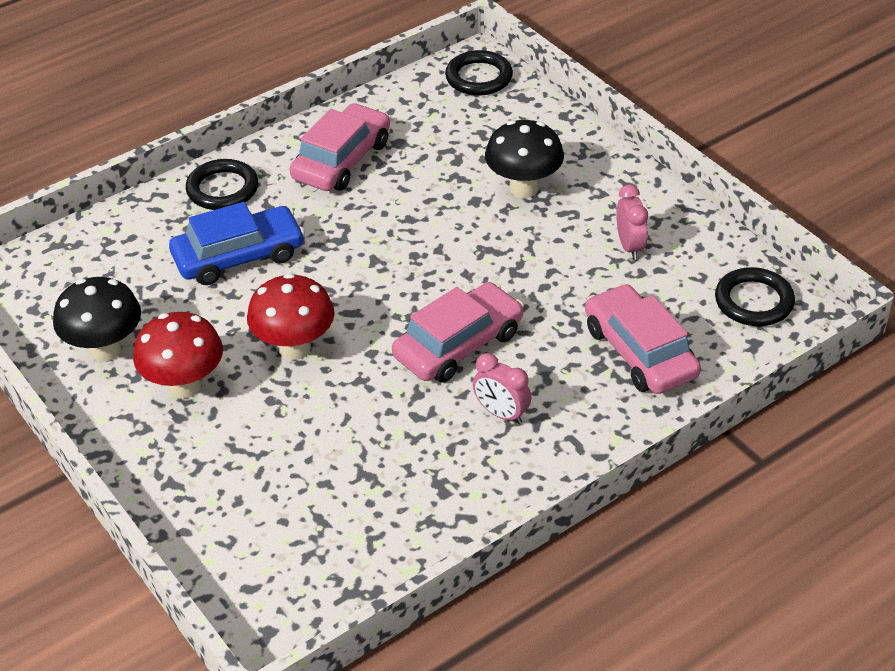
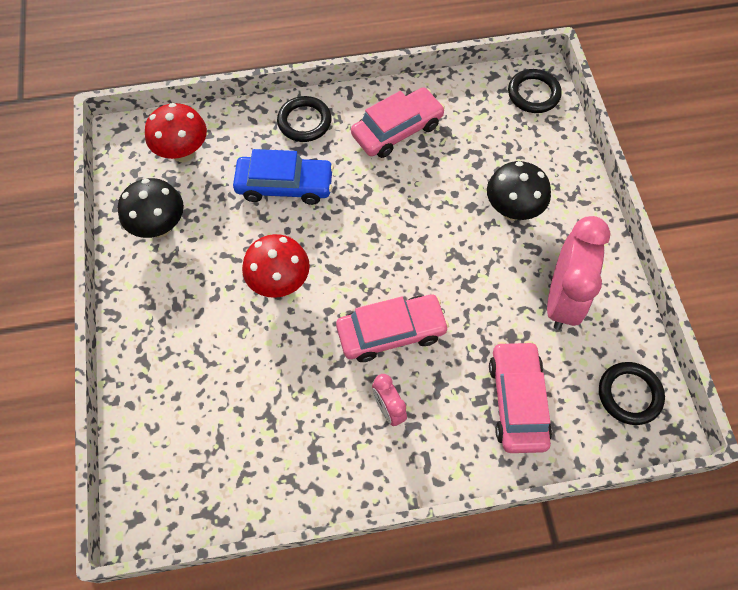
camera: 25 degrees right, 20 degrees up
(184, 386) = (193, 281): red mushroom -> red mushroom (183, 153)
(630, 246) = (562, 299): pink clock -> pink clock, size x2.01

